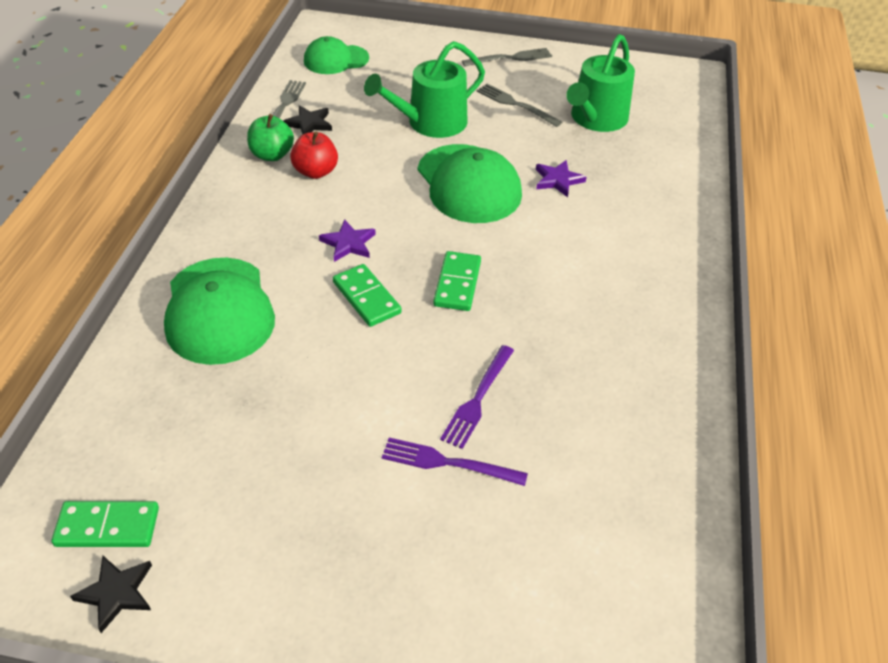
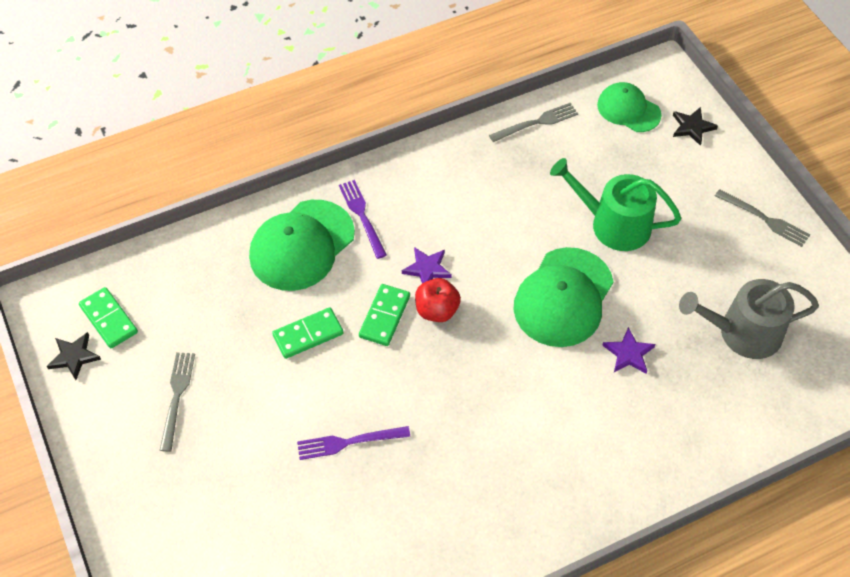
camera: 55 degrees right, 10 degrees up
(272, 155) = (475, 158): green apple -> none
(309, 124) = (532, 152): black star -> black star (692, 127)
(315, 172) = (482, 196): red apple -> red apple (437, 310)
(447, 463) = (281, 458): purple fork -> purple fork (361, 215)
(457, 283) = (447, 360): green domino -> green domino (308, 334)
(515, 104) = (700, 263): grey fork -> grey fork (177, 396)
(596, 119) = (742, 333): green watering can -> grey watering can

